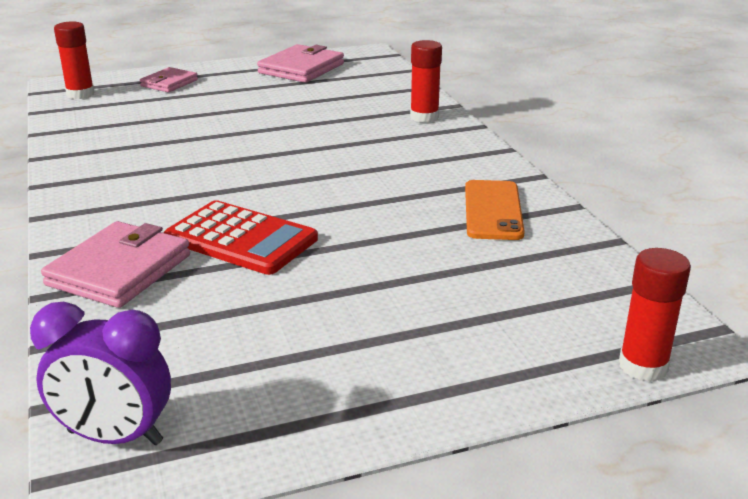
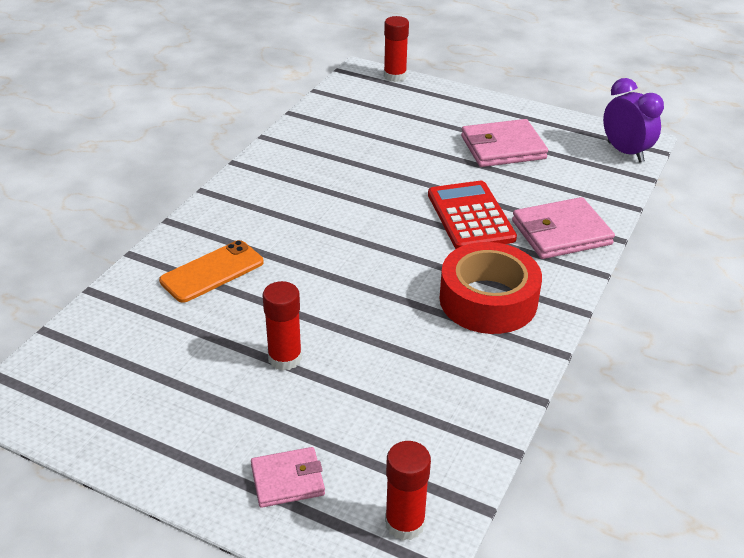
camera: 135 degrees left, 10 degrees up
(140, 189) = (488, 300): none -> red tape
(301, 68) = (124, 412): pink wallet -> pink wallet (503, 148)
(424, 117) = (181, 254): red glue stick -> red glue stick (285, 358)
(493, 210) = (308, 157): orange phone -> orange phone (212, 272)

